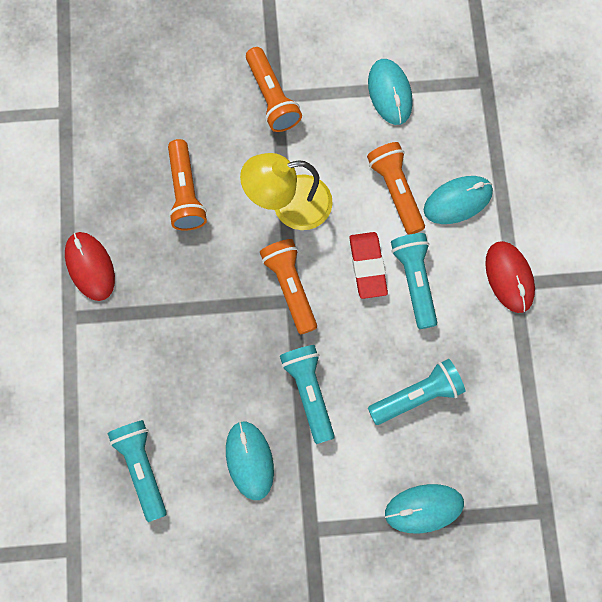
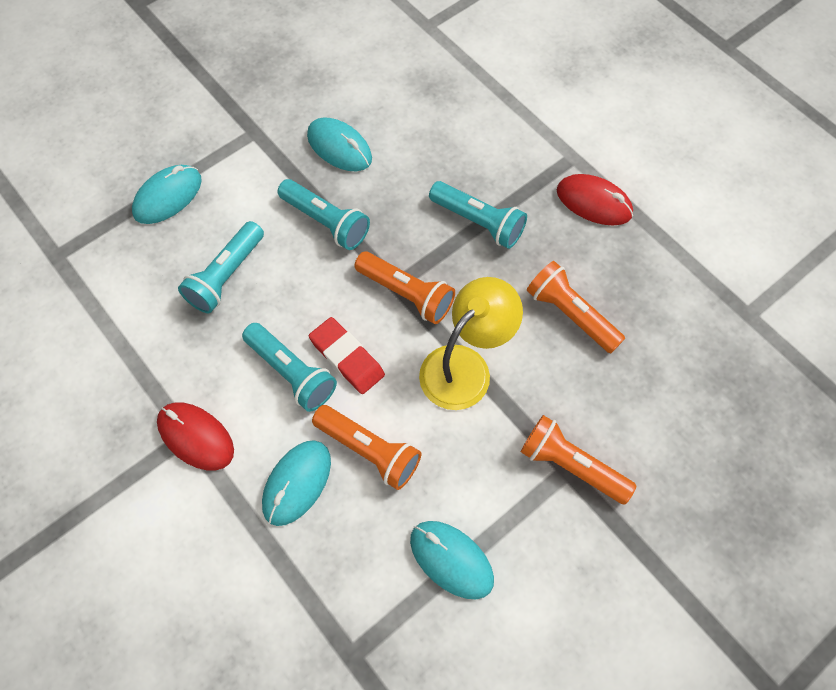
camera: 145 degrees right, 10 degrees down
(142, 468) = (420, 96): turquoise flashlight -> turquoise flashlight (478, 222)

